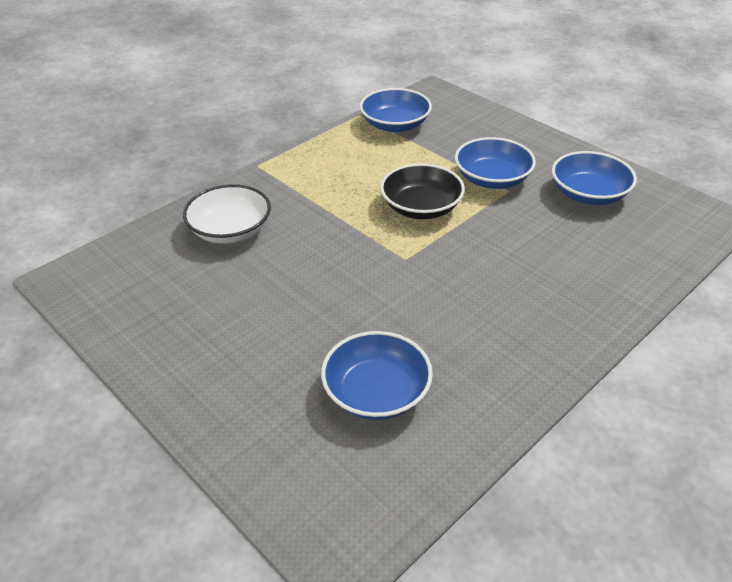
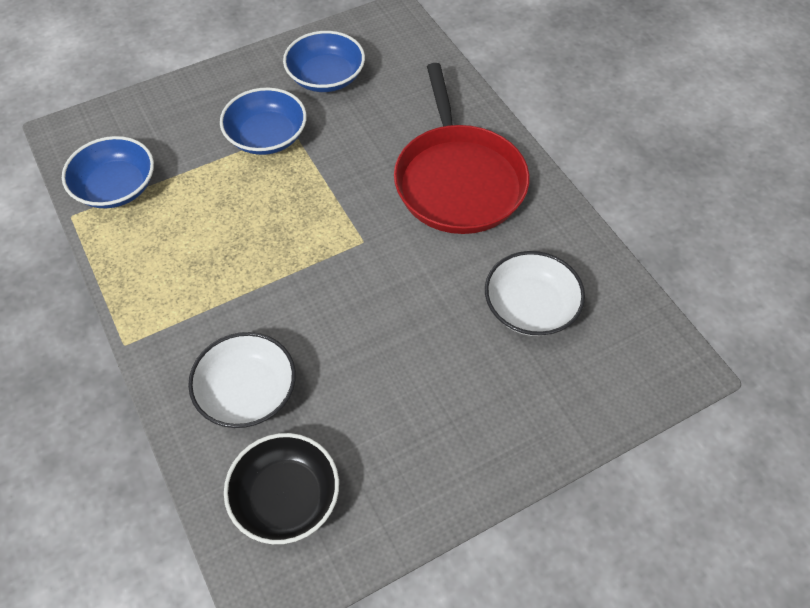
camera: 75 degrees left, 15 degrees up
(376, 393) = (530, 307): blue bowl -> white bowl
(421, 207) = (287, 207): black bowl -> black bowl (285, 498)
(516, 307) = (458, 180): none -> red pan

